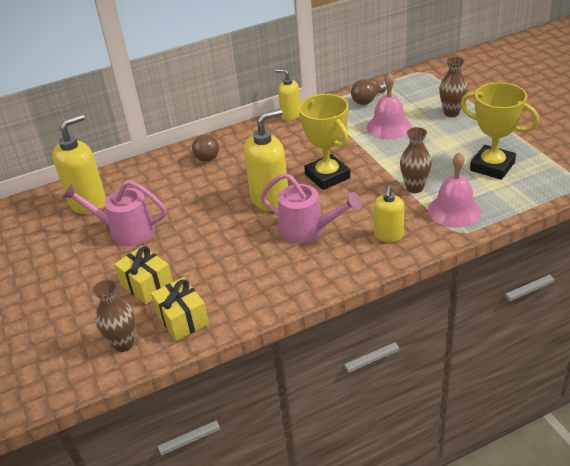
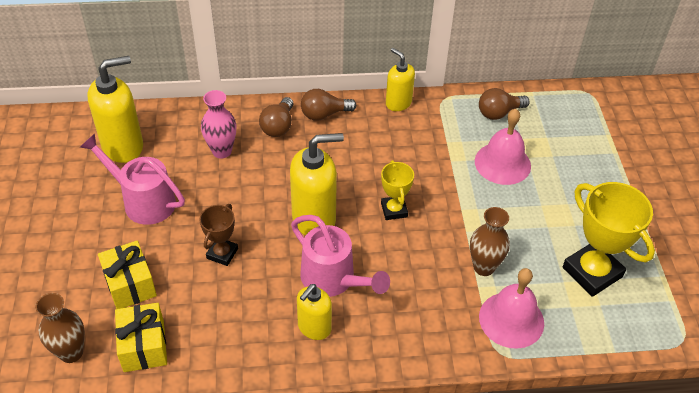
camera: 15 degrees right, 10 degrees up
(171, 182) = (222, 151): none -> pink vase
(211, 242) = (222, 253): none -> brown trophy
(238, 138) = (324, 114): none -> brown light bulb
(327, 176) = (394, 210): yellow trophy -> yellow trophy, size x0.55
(388, 236) = (417, 325): yellow soap dispenser -> yellow soap dispenser (314, 328)
(451, 113) = (588, 171): brown vase -> none

